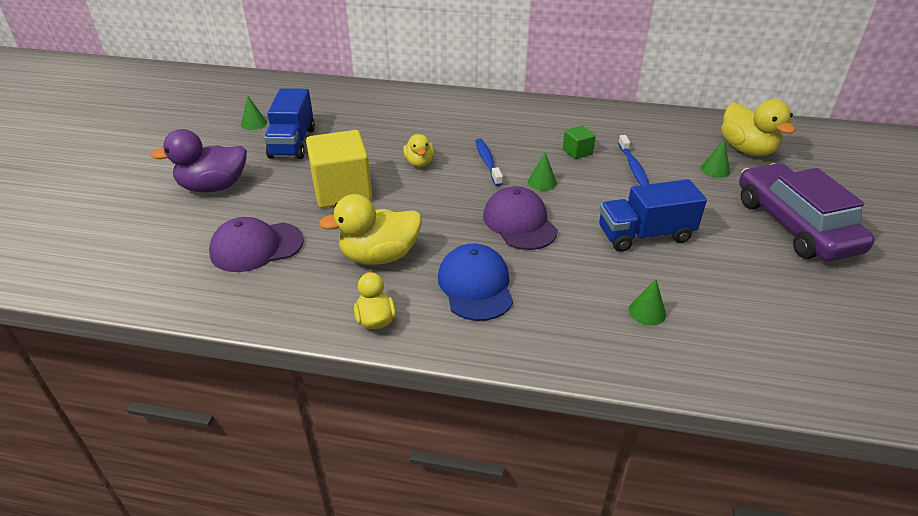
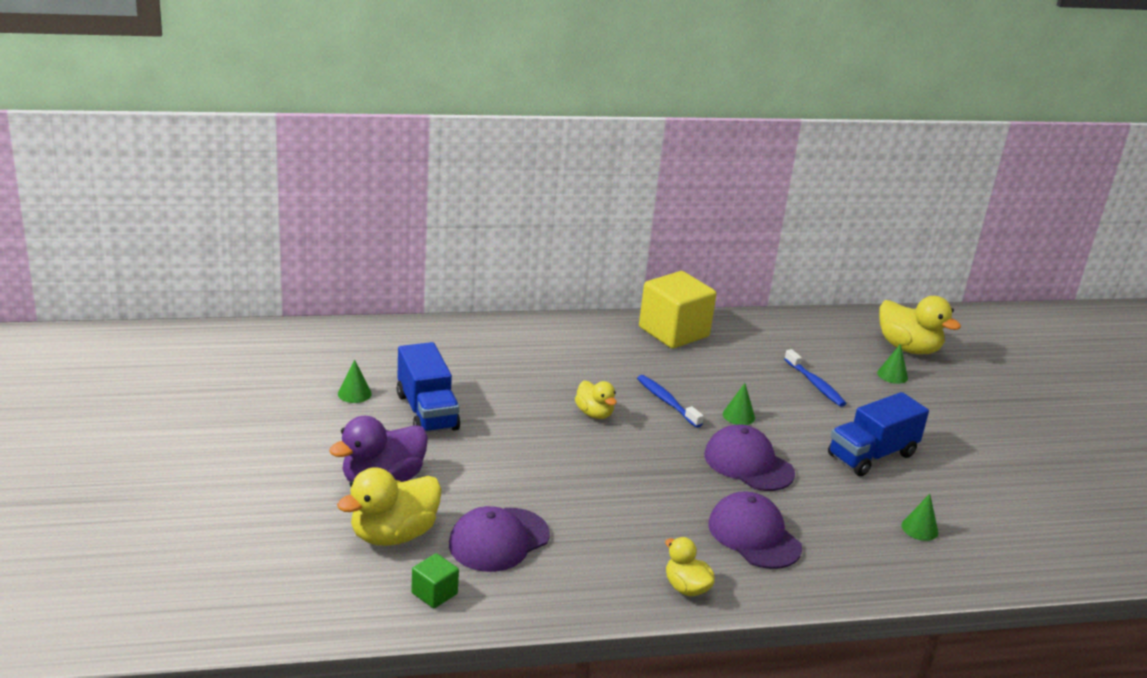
camera: 25 degrees left, 10 degrees down
(342, 191) = (537, 460): yellow cube -> yellow cube (673, 332)
(379, 256) = (637, 524): yellow duck -> yellow duck (393, 535)
(475, 286) = (754, 535): blue cap -> purple cap
(577, 152) = (749, 375): green cube -> green cube (434, 593)
(794, 225) = (992, 422): purple car -> none

